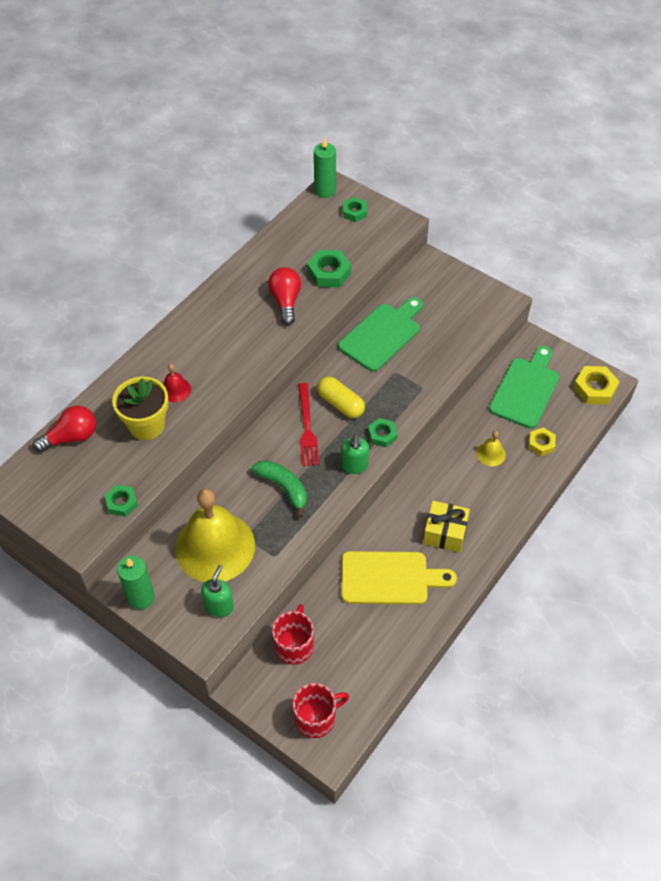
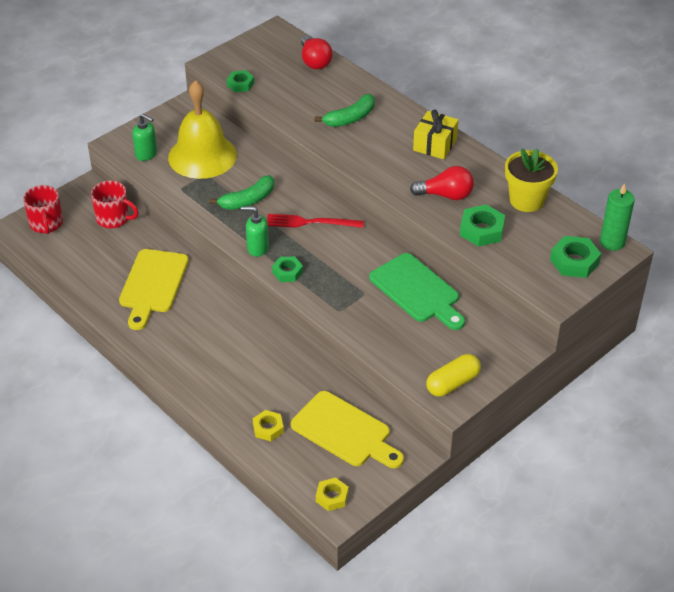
camera: 100 degrees right, 10 degrees down
(141, 597) = (171, 115): green candle -> none
(146, 425) = (315, 100): yellow flower pot -> yellow flower pot (526, 200)
(175, 389) = (350, 118): red bell -> green banana
(341, 404) = (333, 248): yellow capsule -> yellow capsule (452, 383)
(354, 212) = (574, 261): green nut -> green nut, size x1.54
(445, 533) = (186, 330): yellow gift -> yellow gift (435, 145)
(490, 454) = (267, 383): yellow bell -> none
(525, 389) = (345, 431): green cutting board -> yellow cutting board
(594, 389) = (332, 497): yellow nut -> yellow nut, size x0.65

